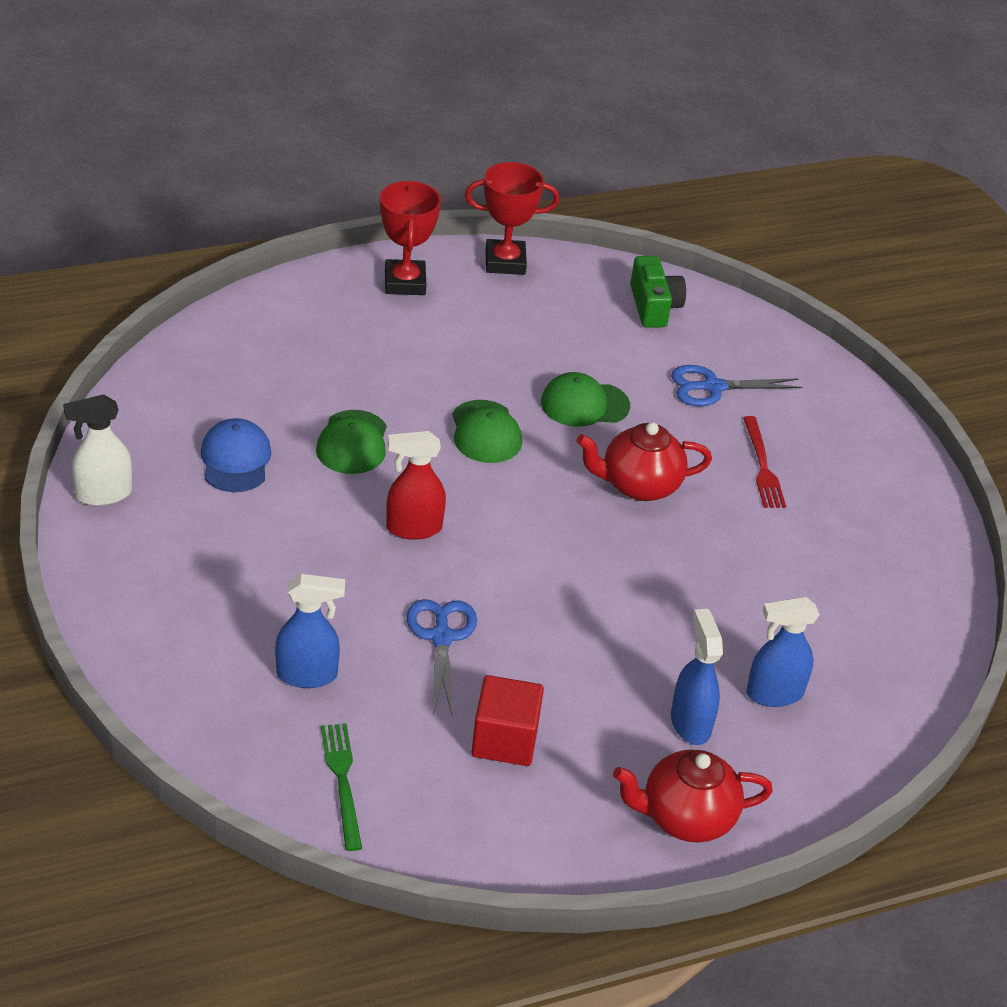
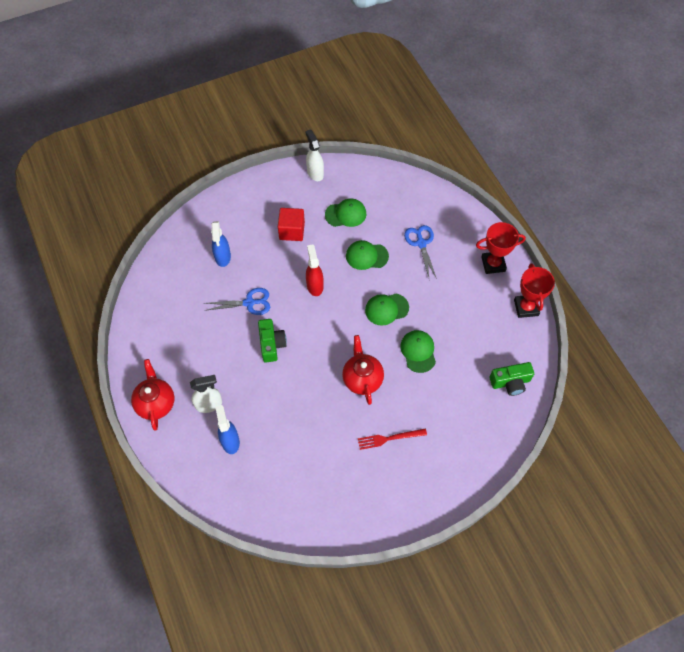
camera: 90 degrees right, 20 degrees up
(235, 460) = (345, 214): blue cap -> green cap
(342, 781) = (168, 276): green fork -> none
(504, 740) = (194, 331): red cube -> red cube (292, 231)
(551, 610) = (271, 344): none -> green camera
(690, 723) = (209, 404): blue spray bottle -> white spray bottle
(713, 387) = (448, 413): blue scissors -> blue scissors (421, 243)

